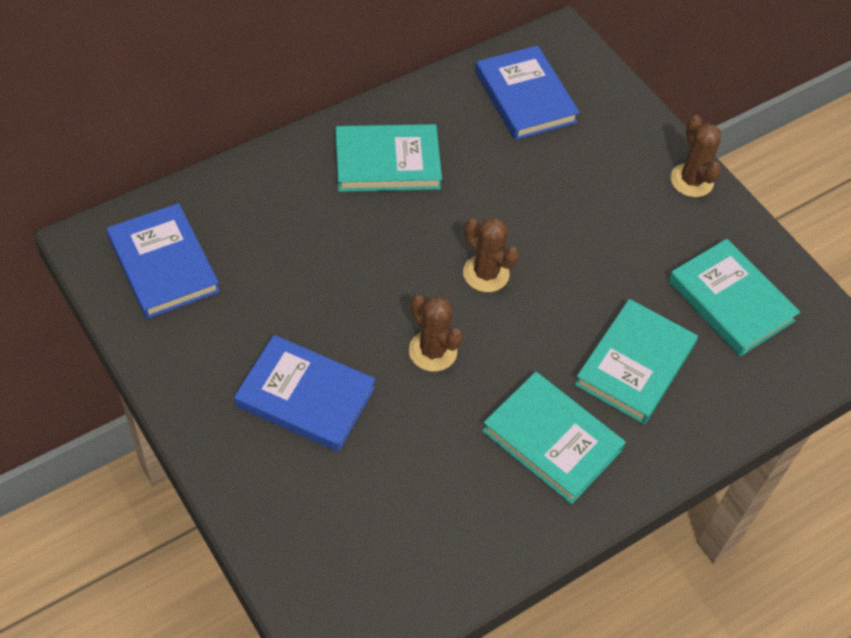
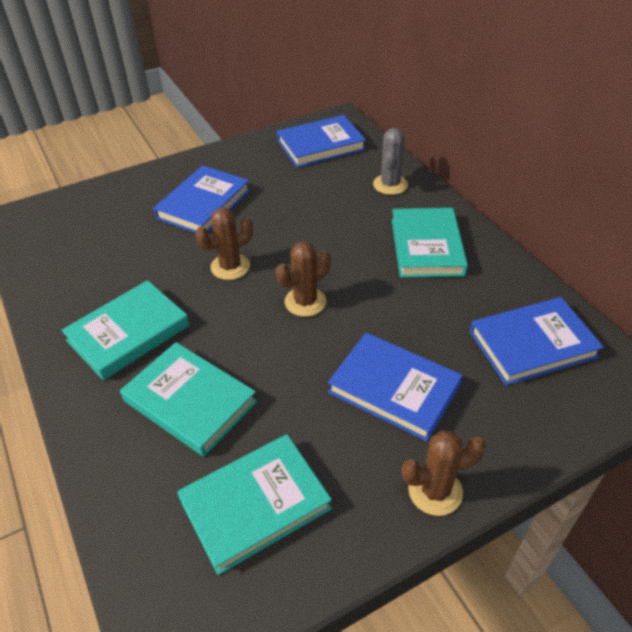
camera: 100 degrees right, 10 degrees down
(265, 189) = (390, 185): none -> grey cactus
(593, 202) = (394, 389): none -> blue book

